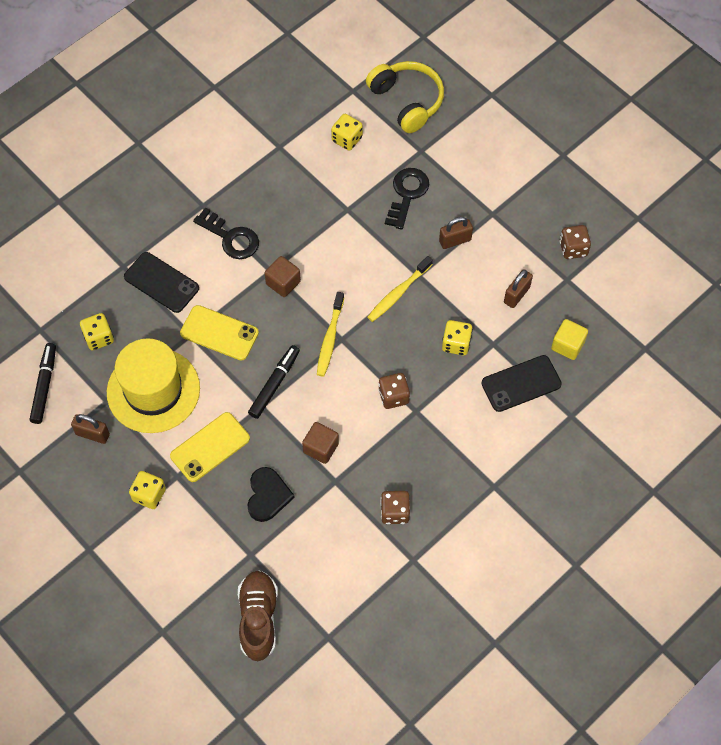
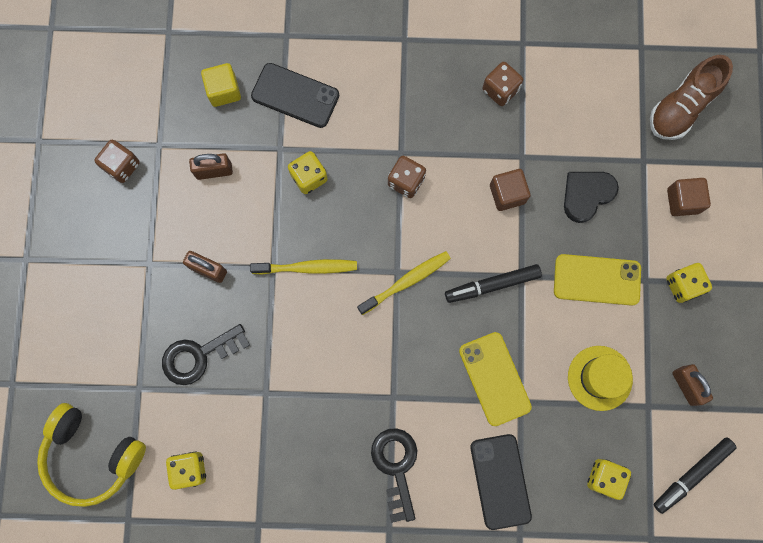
camera: 135 degrees left, 15 degrees up
(153, 390) = (600, 378): yellow hat -> yellow hat, size x0.60
(283, 283) = (394, 374): brown cube -> brown cube (683, 201)
(407, 101) = (92, 455): yellow headphones -> yellow headphones turned 75 degrees counterclockwise

